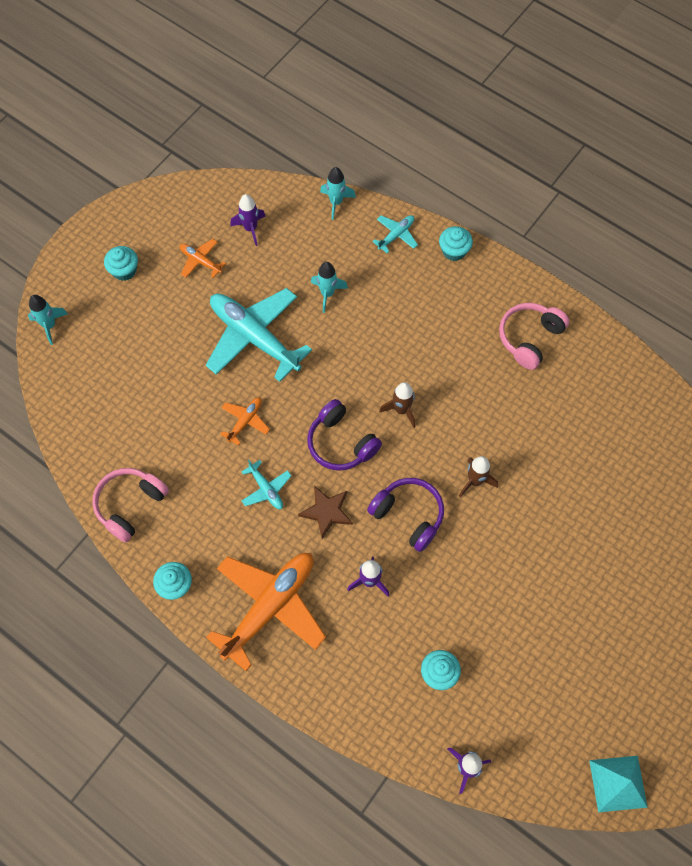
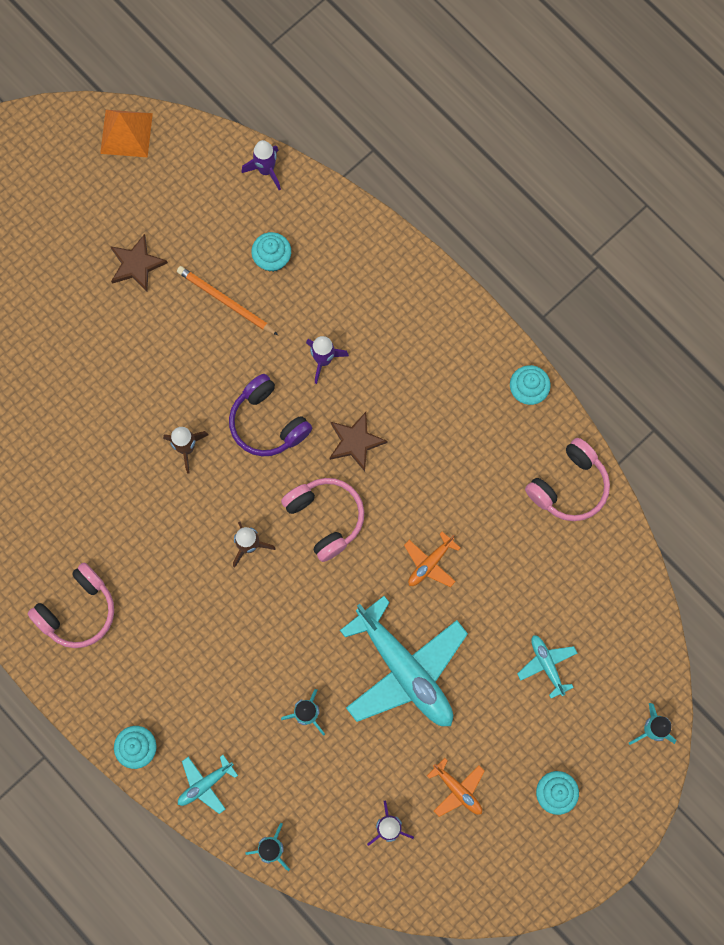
camera: 170 degrees left, 10 degrees up
(266, 489) = (417, 478): turquoise plane -> turquoise plane (546, 665)
(270, 606) = (431, 352): orange plane -> none
(341, 443) = (325, 518): purple headphones -> pink headphones
(473, 622) = (225, 301): none -> orange pencil
(567, 643) = (136, 264): none -> brown star
(618, 783) = (126, 133): turquoise pyramid -> orange pyramid

